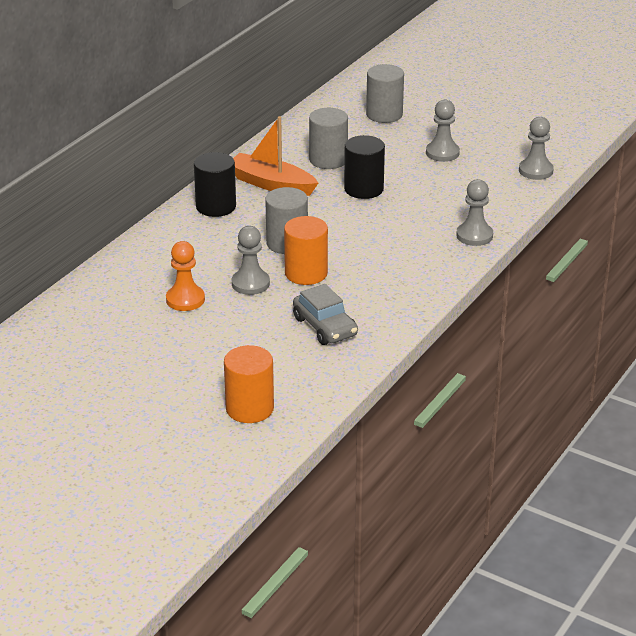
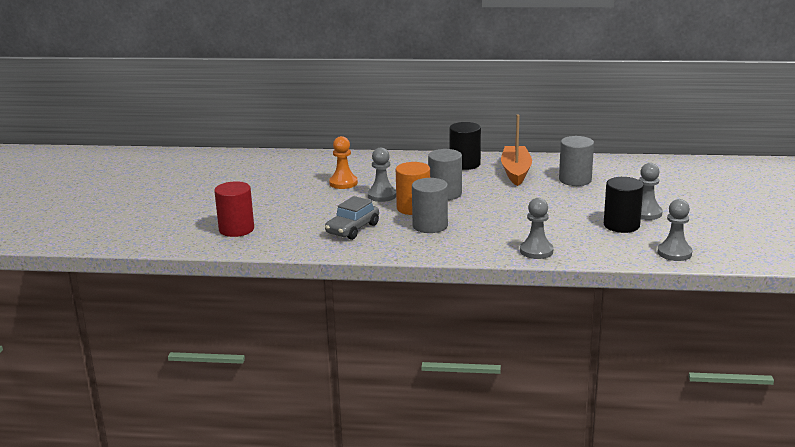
camera: 65 degrees right, 10 degrees down
(249, 408) = (236, 229): orange cylinder -> red cylinder
(363, 189) = (551, 199): black cylinder -> black cylinder (621, 225)
(384, 114) = (672, 181): grey cylinder -> grey cylinder (430, 226)

